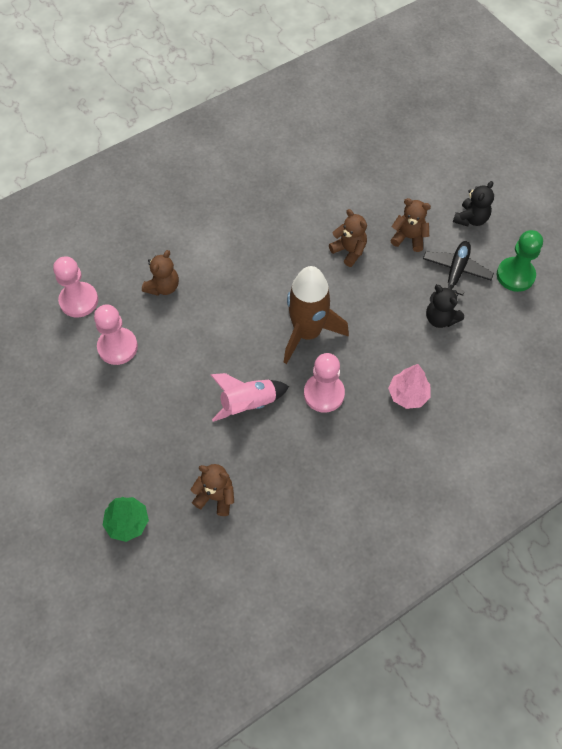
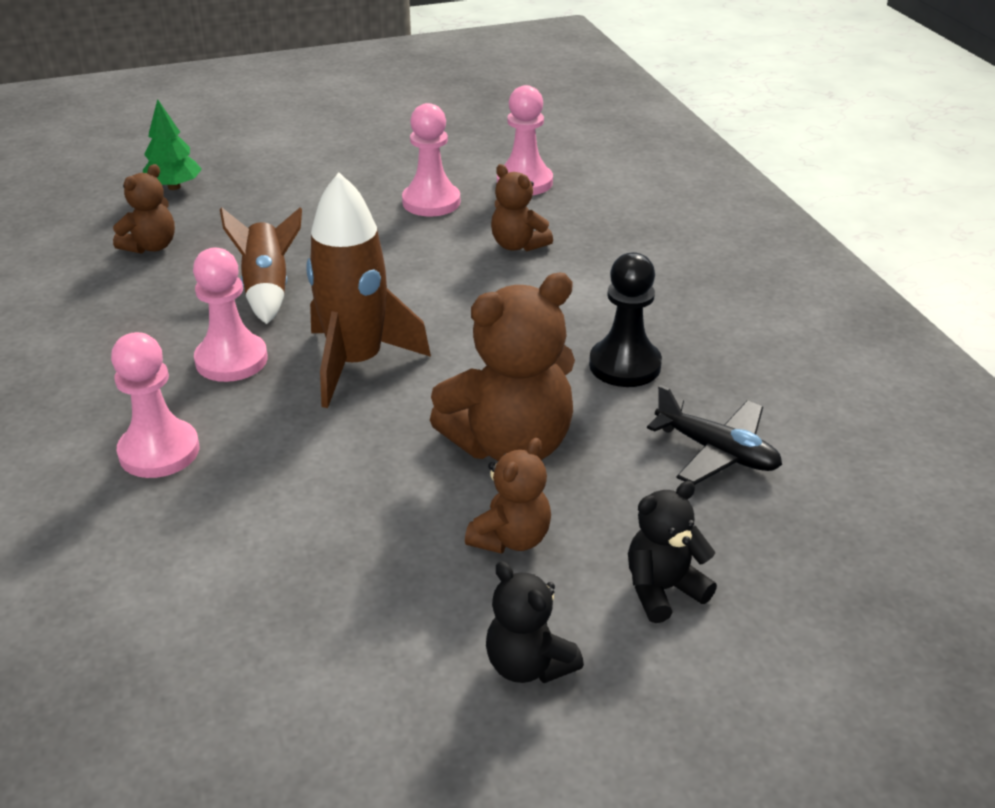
camera: 105 degrees right, 25 degrees down
(248, 403) = (268, 289): pink rocket -> brown rocket
(271, 218) = (625, 365): none -> black pawn
(349, 251) = (510, 445): brown teddy bear -> brown teddy bear, size x1.84
(408, 394) = (159, 451): pink tree -> pink pawn
(440, 318) = (287, 535): black teddy bear -> black teddy bear (663, 590)
(456, 271) = (390, 593): black plane -> black plane (716, 452)
(515, 275) = (326, 701): green pawn -> none

